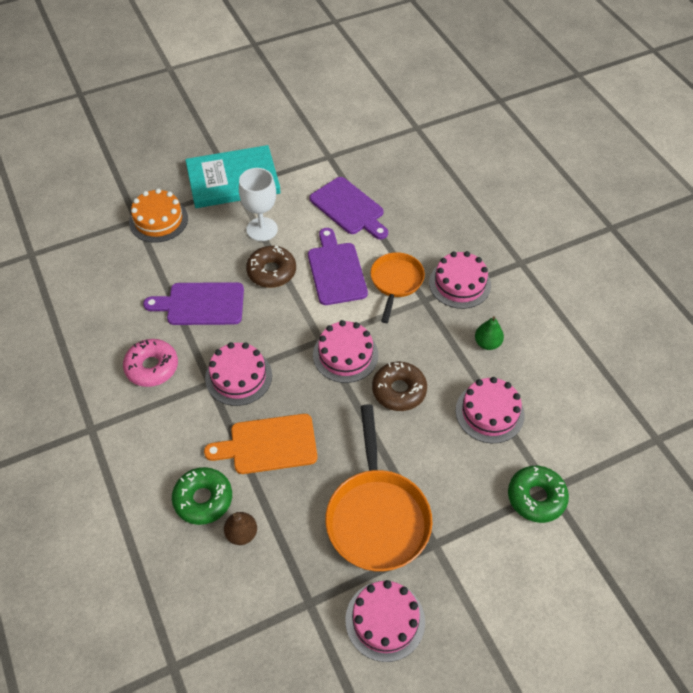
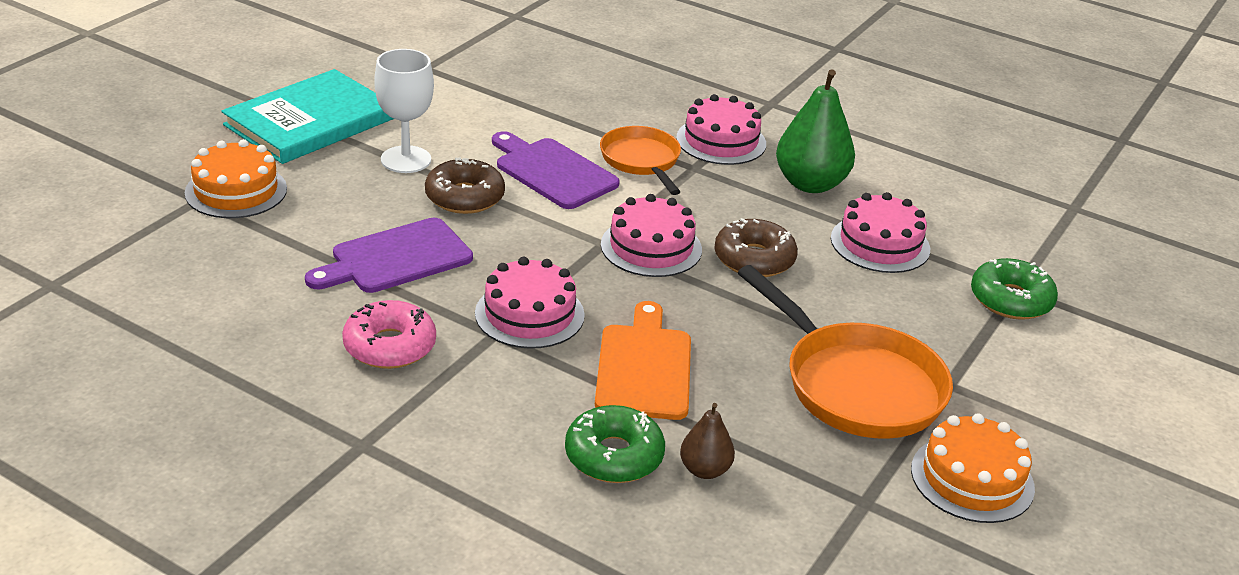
camera: 35 degrees left, 20 degrees down
(268, 444) = (644, 367): orange cutting board -> orange cutting board turned 135 degrees clockwise
(349, 208) = (506, 109): purple cutting board -> none
(385, 620) = (972, 478): pink cake -> orange cake
(487, 343) = (810, 184): green pear -> green pear, size x1.89

